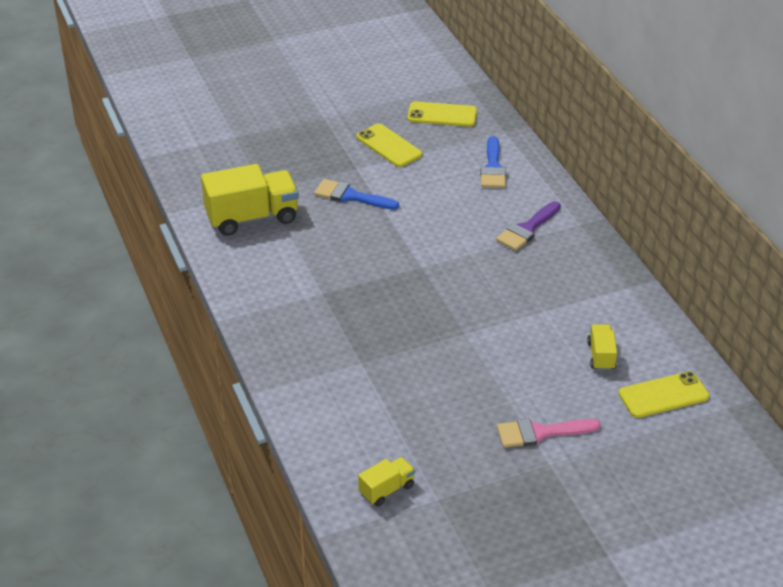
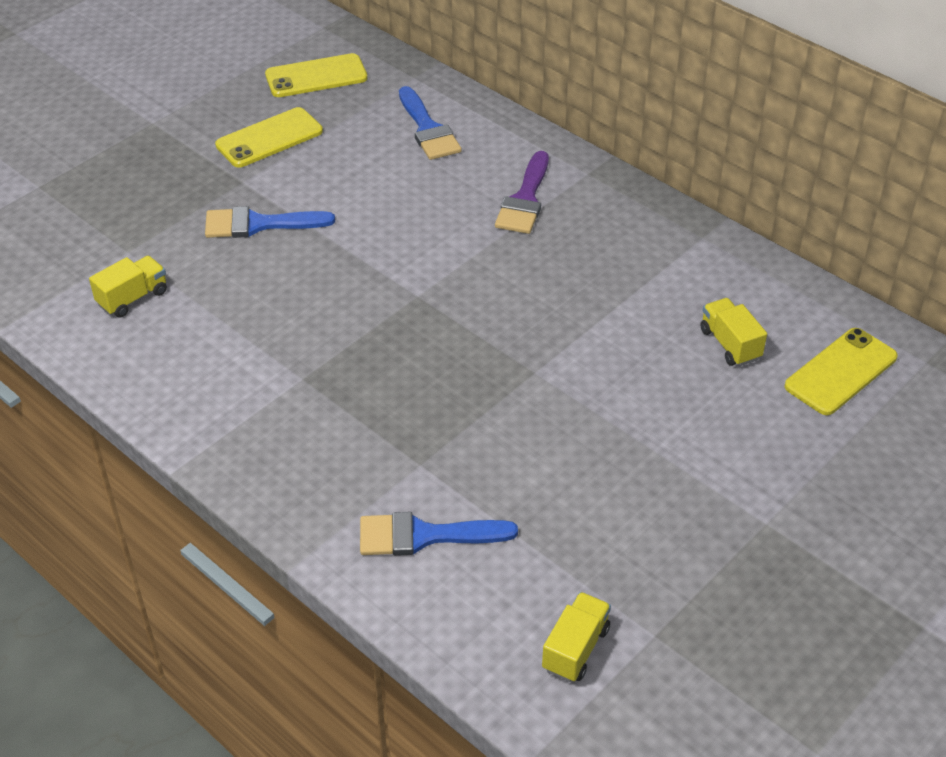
camera: 25 degrees left, 5 degrees up
(252, 217) = (133, 298): yellow truck -> yellow truck, size x0.50
(339, 401) = (424, 536): none -> blue brush
(389, 146) = (269, 138): yellow phone -> yellow phone turned 60 degrees counterclockwise
(540, 433) = (725, 481): pink brush -> none

